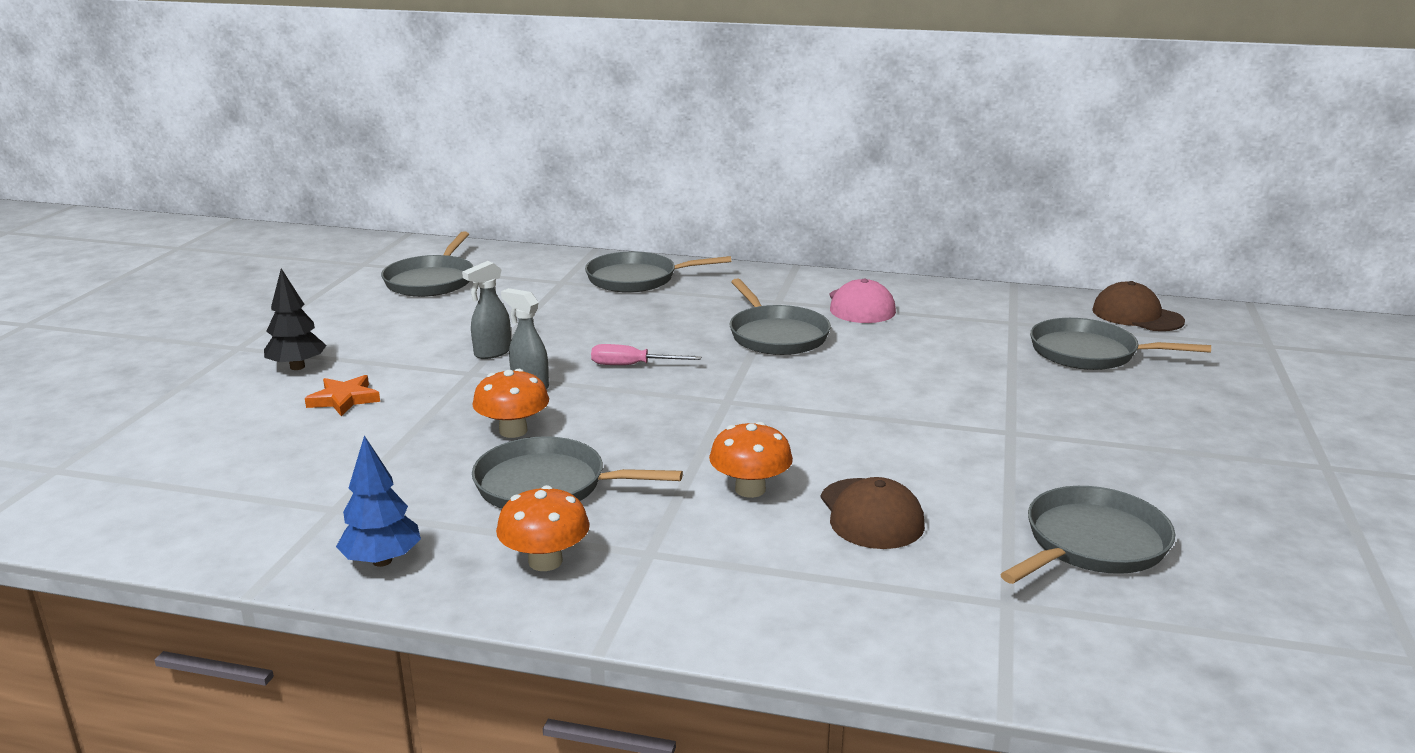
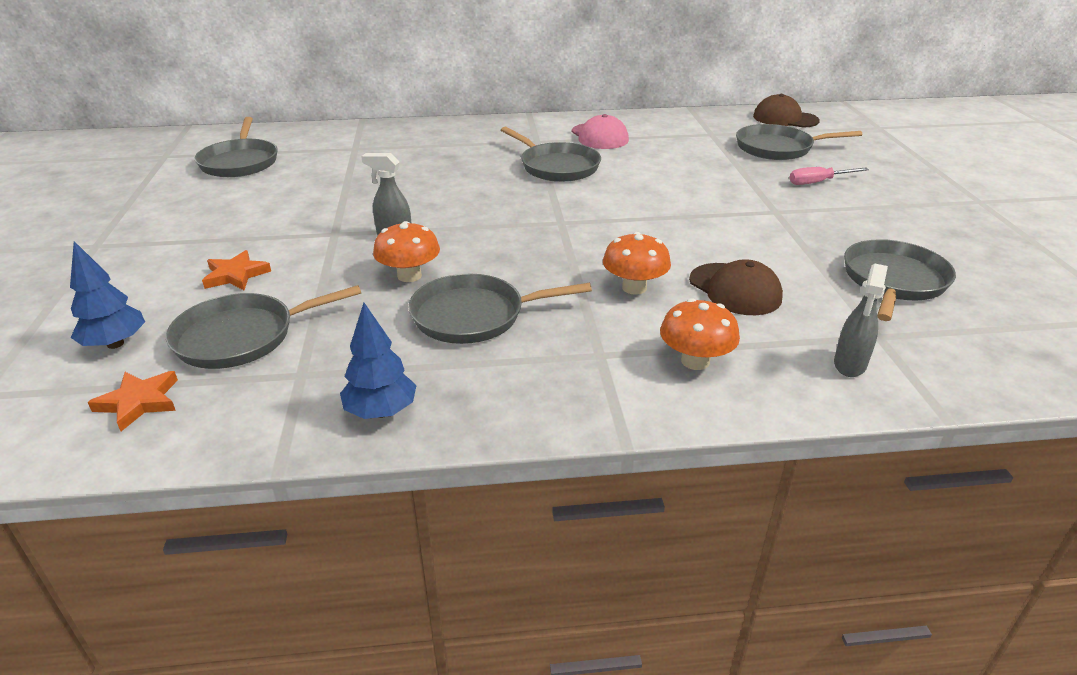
camera: 20 degrees left, 10 degrees up
(177, 504) = (139, 402): none -> orange star
(193, 446) = (115, 344): none -> blue tree
(297, 367) = (168, 254): black tree -> none
(492, 353) = (340, 214): grey spray bottle -> grey spray bottle (849, 365)
(545, 561) = (523, 380): orange mushroom -> orange mushroom (695, 361)
(632, 365) = (465, 206): pink screwdriver -> pink screwdriver (818, 182)
(636, 279) = (414, 138): grey pan -> grey pan (241, 337)

